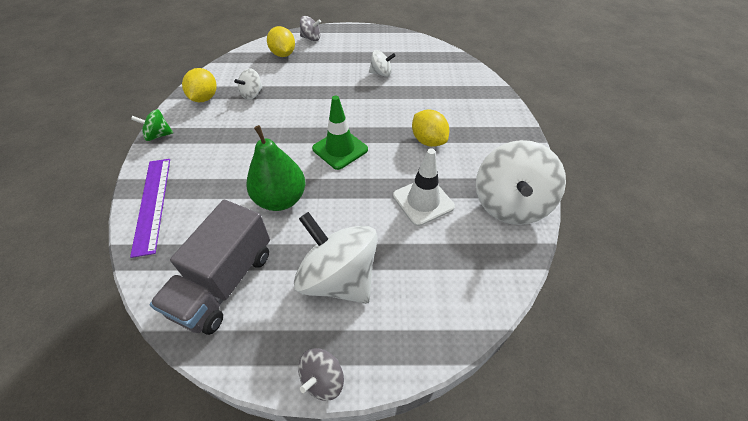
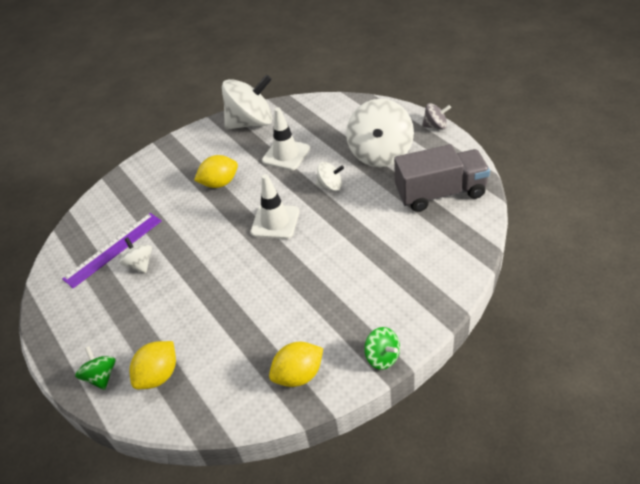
camera: 120 degrees left, 5 degrees down
(152, 204) = (441, 281): purple ruler -> purple ruler (113, 249)
(252, 94) = (257, 338): white spinning top -> white spinning top (330, 186)
(281, 199) = (357, 216): green pear -> none
(311, 38) = (101, 376): grey spinning top -> green spinning top
(340, 149) = (275, 222): green traffic cone -> white traffic cone
(428, 141) = (220, 183): yellow lemon -> yellow lemon turned 45 degrees clockwise

